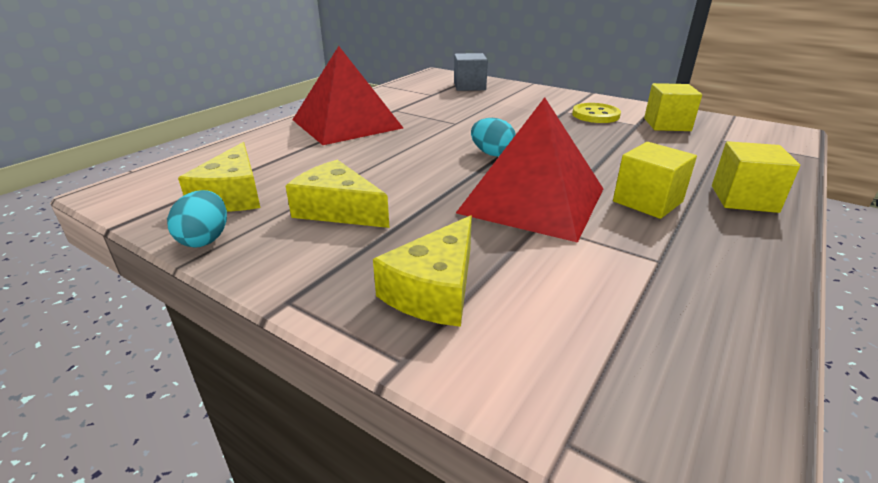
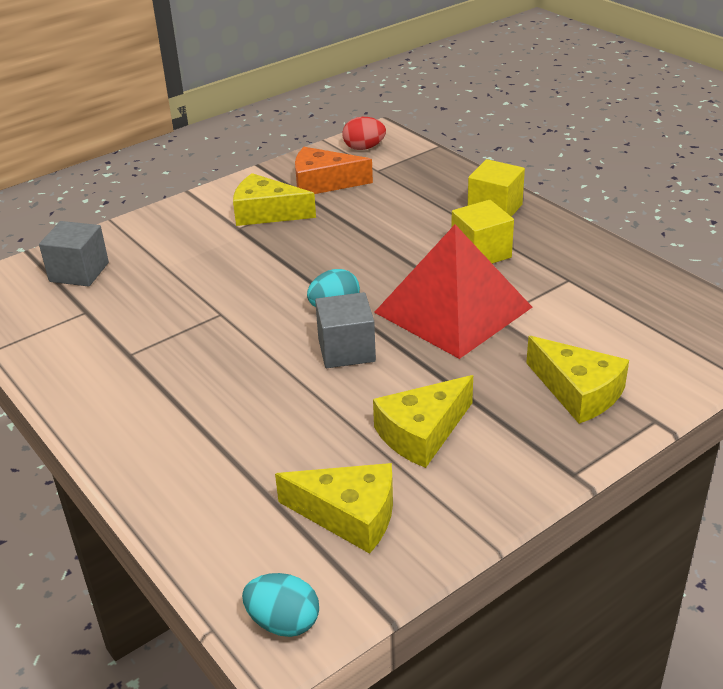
camera: 70 degrees left, 5 degrees up
(205, 239) = (450, 532): turquoise egg -> turquoise egg (283, 622)
(346, 123) = (156, 405): red pyramid -> none
(438, 166) = (346, 350): none -> grey cube
(595, 115) = (266, 213): yellow button -> yellow cheese
(667, 124) = (323, 183): yellow cube -> orange cheese
(750, 129) = (364, 148): none -> red egg

